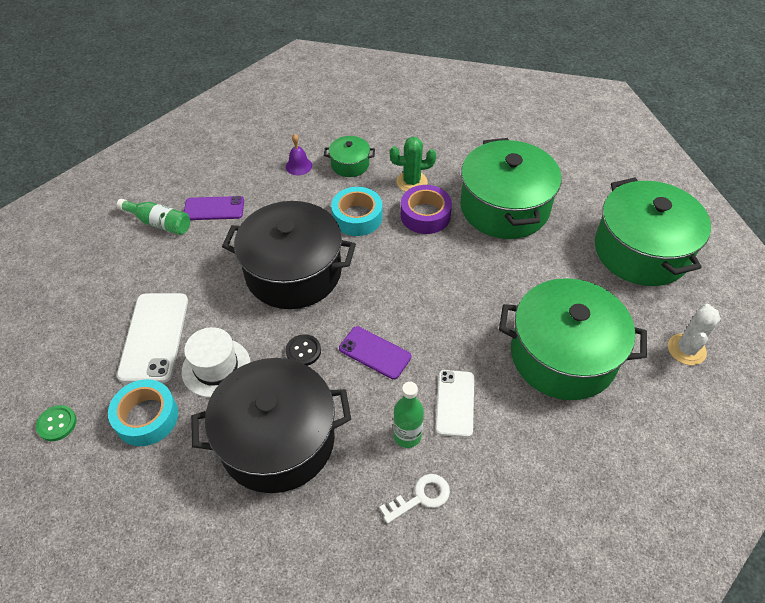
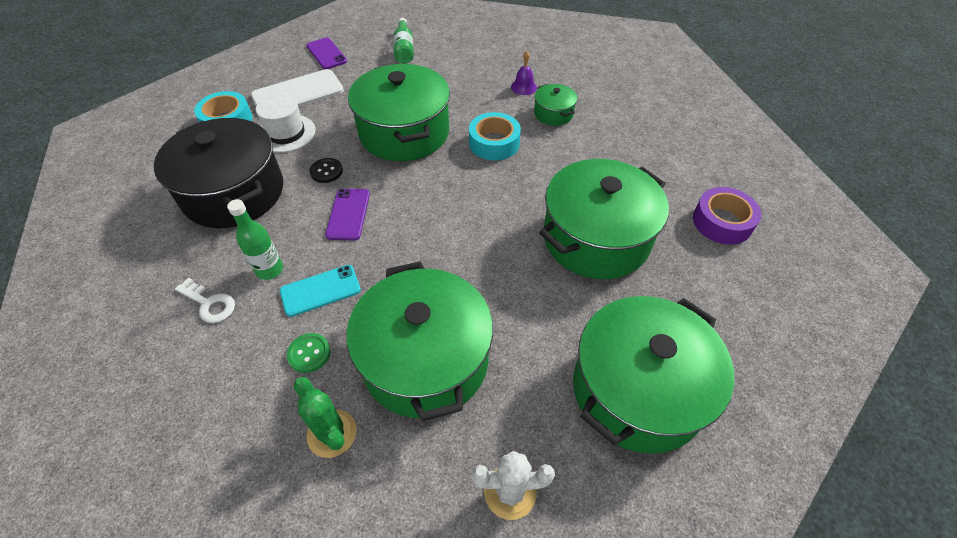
camera: 60 degrees right, 0 degrees up
(57, 424) = (206, 86): green button -> green button (309, 353)
(214, 208) = (439, 66): purple phone -> purple phone (326, 54)
(293, 272) = (404, 132): black pot -> green pot
(411, 182) = (568, 159): green cactus -> green cactus (332, 433)
(425, 215) = (534, 184): purple tape -> purple tape (722, 222)
(455, 403) = (320, 290): white phone -> turquoise phone

